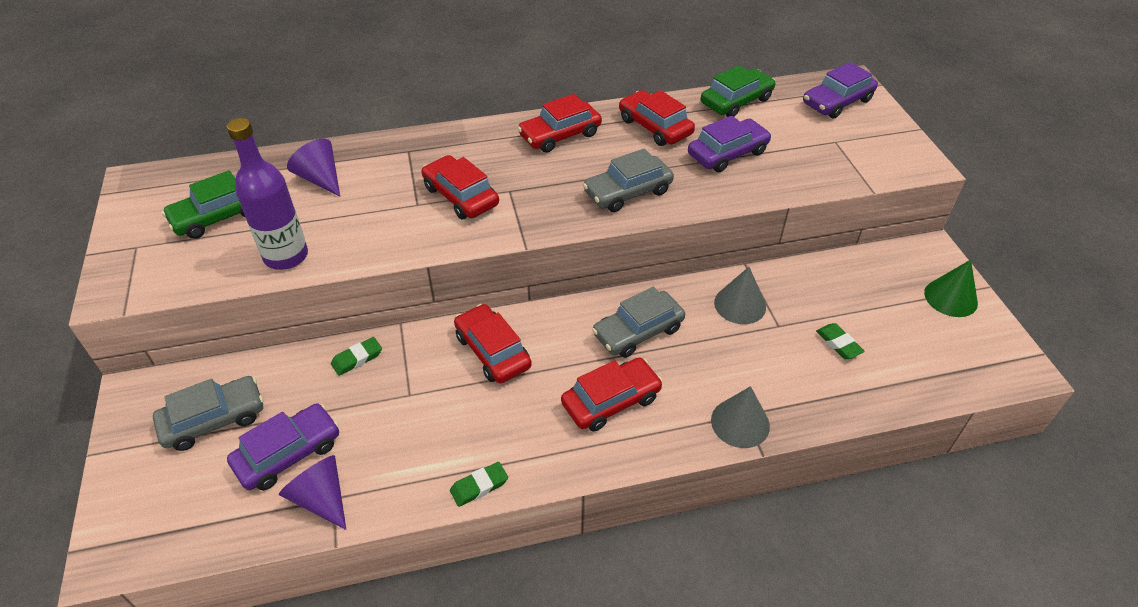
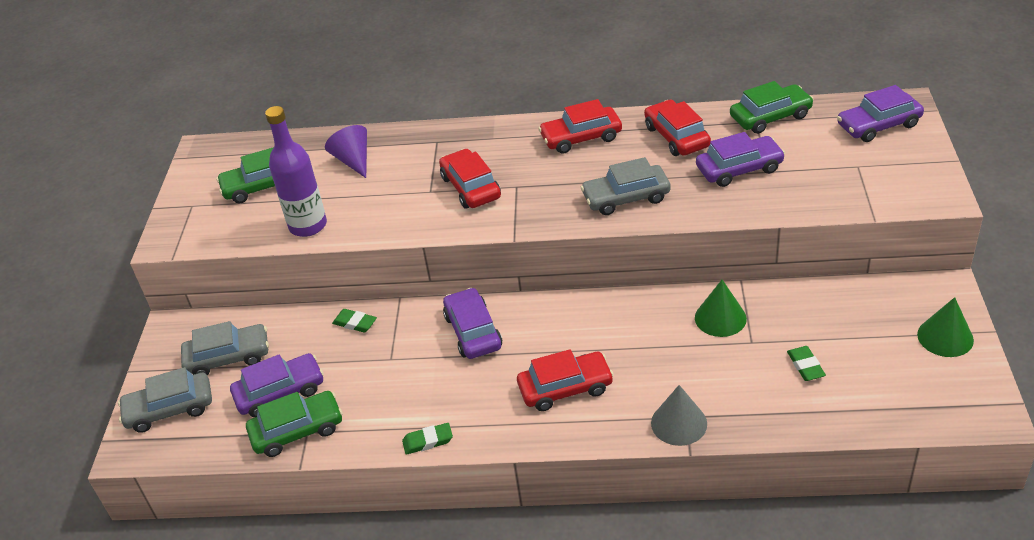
camera: 20 degrees right, 5 degrees down
(321, 498) = (297, 431): purple cone -> green car
(357, 358) = (355, 323): green eraser -> green eraser turned 45 degrees clockwise
(493, 351) = (473, 331): red car -> purple car
(638, 331) = (612, 330): grey car -> grey car (170, 409)
(740, 304) = (720, 318): grey cone -> green cone

